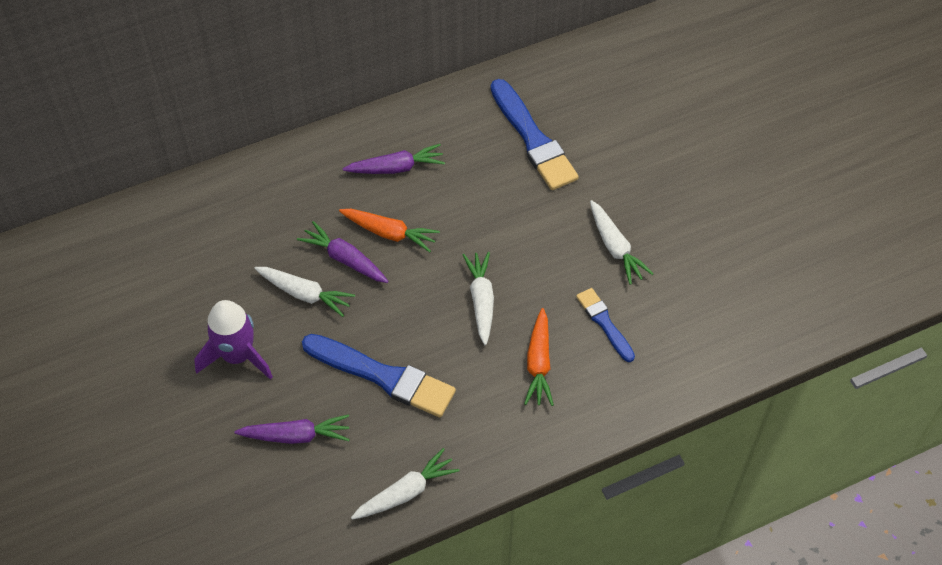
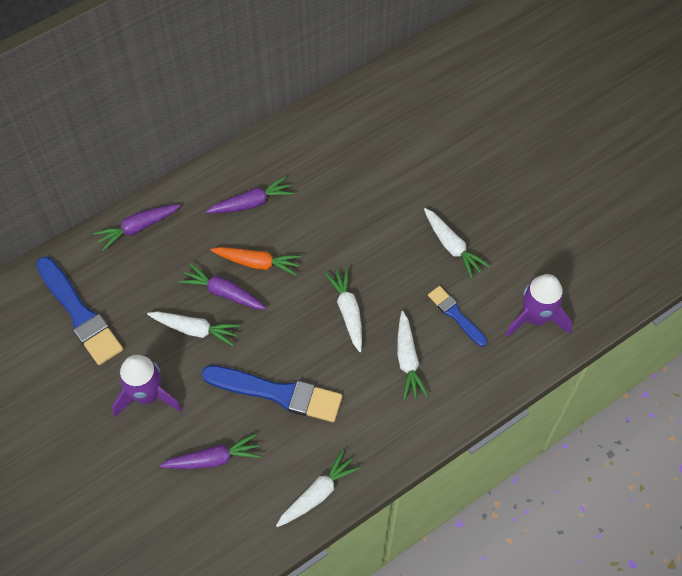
camera: 10 degrees left, 5 degrees up
(264, 176) = (138, 228): none -> purple carrot
(533, 139) = (364, 159): blue brush -> blue brush (80, 314)
(539, 363) = (407, 360): orange carrot -> white carrot
(697, 339) = (535, 317): none -> purple rocket

